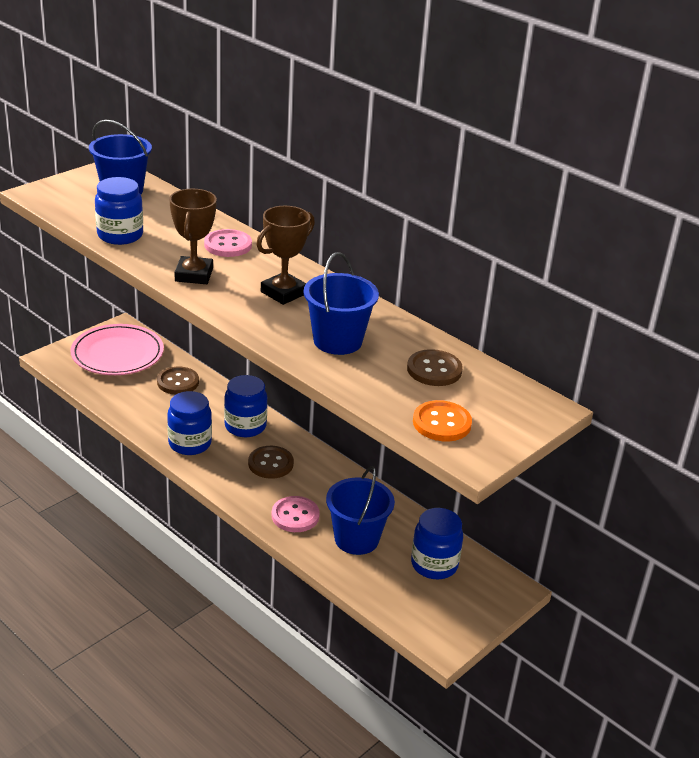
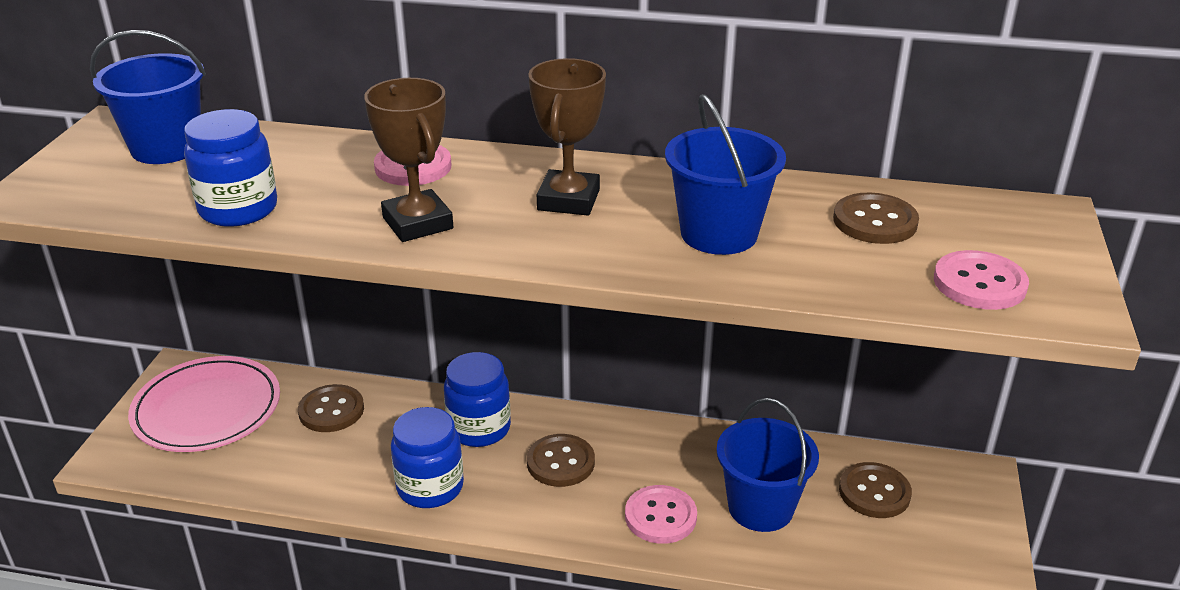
camera: 30 degrees left, 0 degrees up
(434, 564) = (874, 492): blue jar -> brown button
(442, 423) = (979, 283): orange button -> pink button

